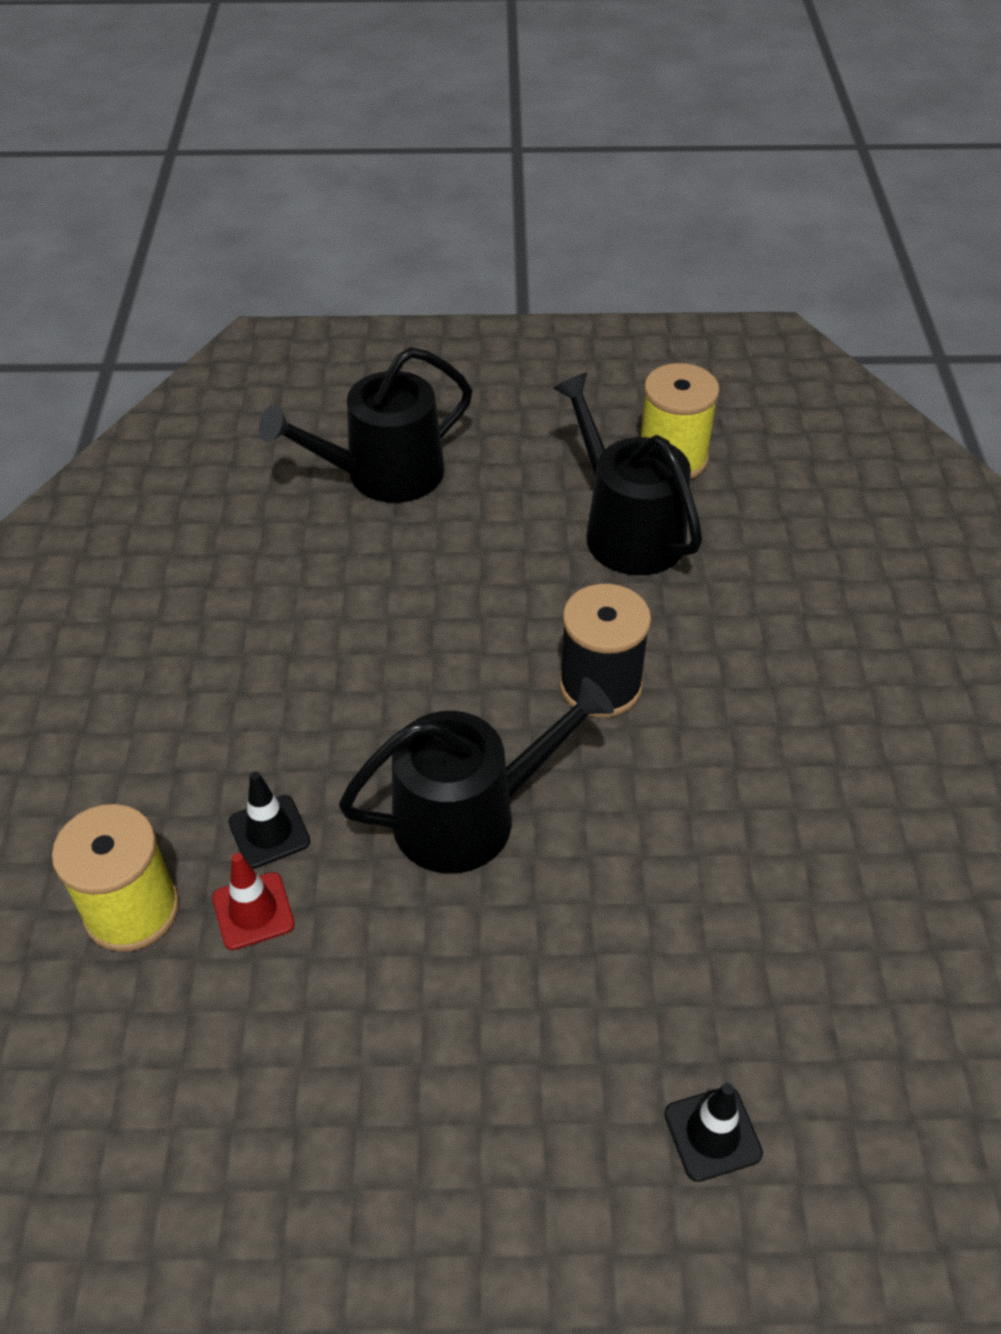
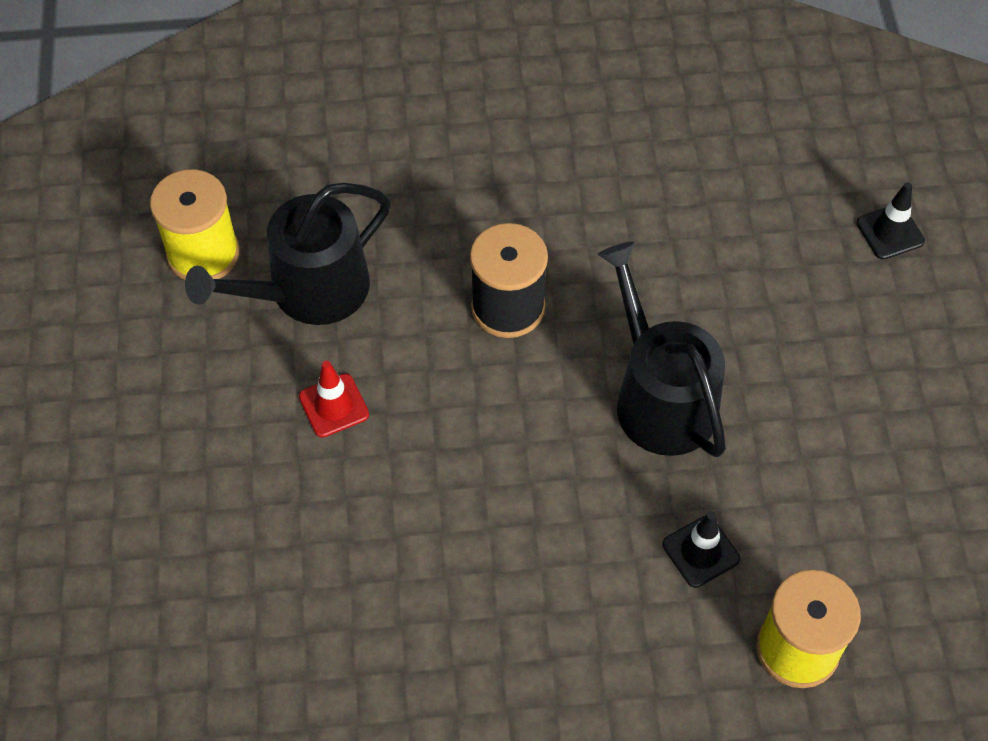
camera: 95 degrees left, 10 degrees up
(253, 911) = (780, 550): red traffic cone -> red traffic cone (334, 406)
(383, 475) = (226, 519): black watering can -> none

